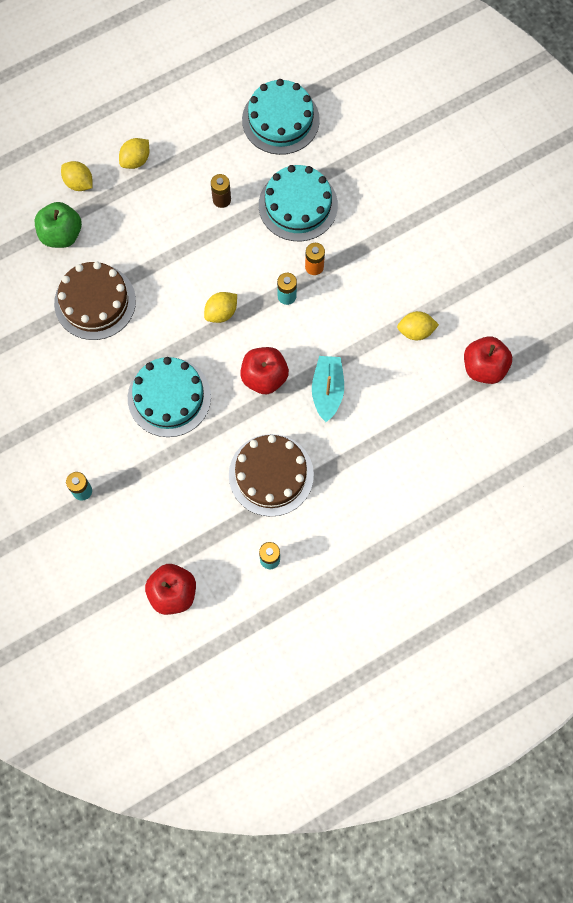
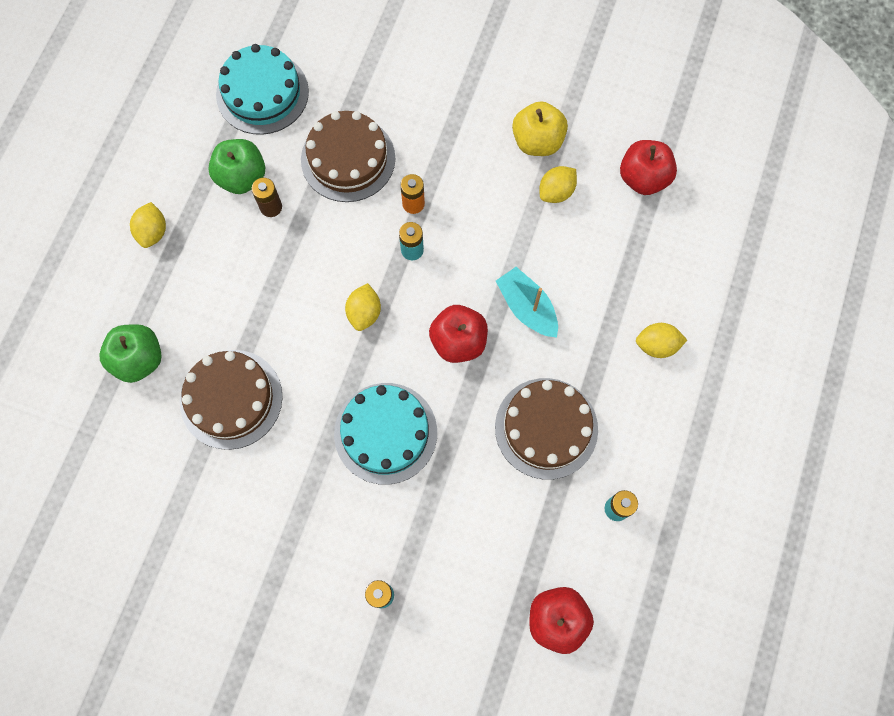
camera: 40 degrees left, 0 degrees up
(79, 183) = (113, 296): yellow lemon -> yellow lemon (656, 345)
(220, 166) = (242, 177): none -> green apple
(298, 205) = (348, 159): turquoise cake -> brown cake
(434, 288) = (537, 141): none -> yellow apple

